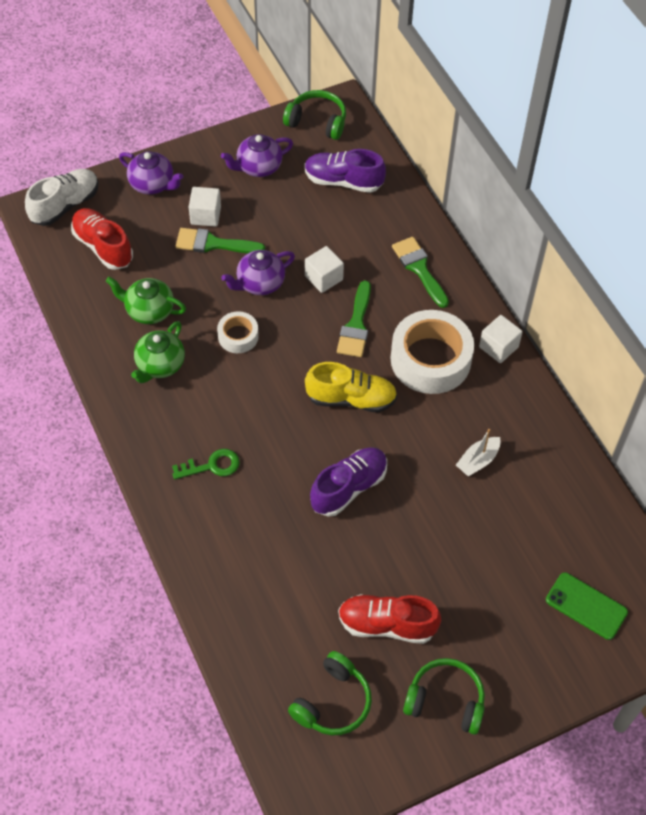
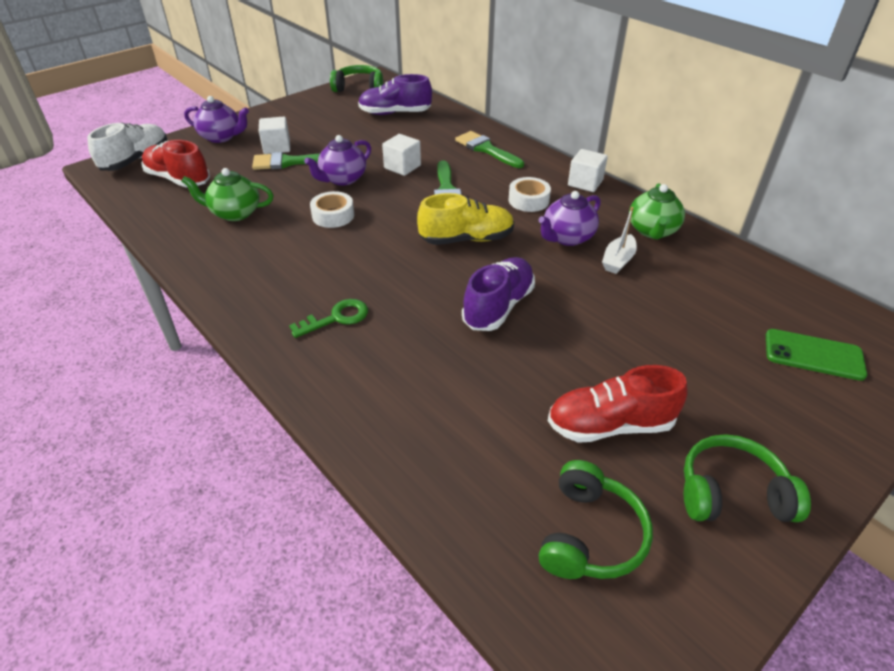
camera: 15 degrees left, 15 degrees down
(160, 365) = (255, 249): green teapot -> green teapot (652, 231)
(258, 167) = (317, 116): purple teapot -> purple teapot (567, 238)
(430, 359) = (528, 200): white tape -> white tape, size x0.51

